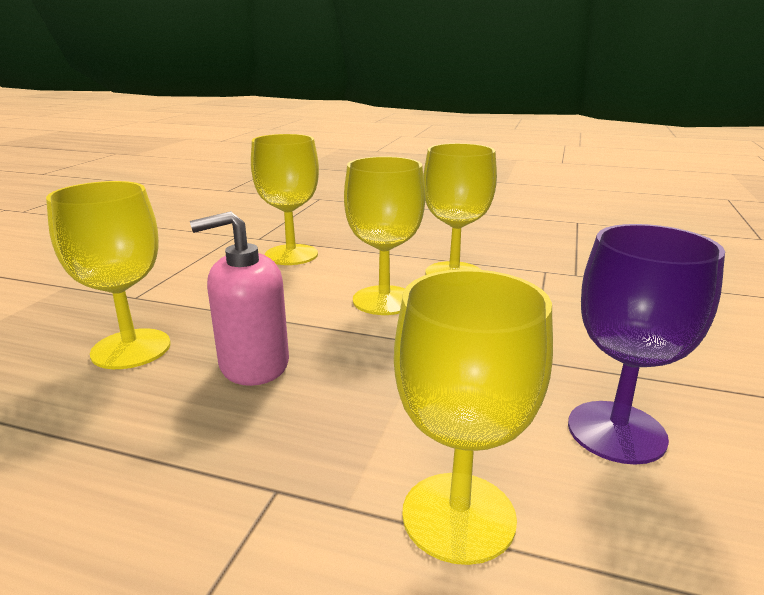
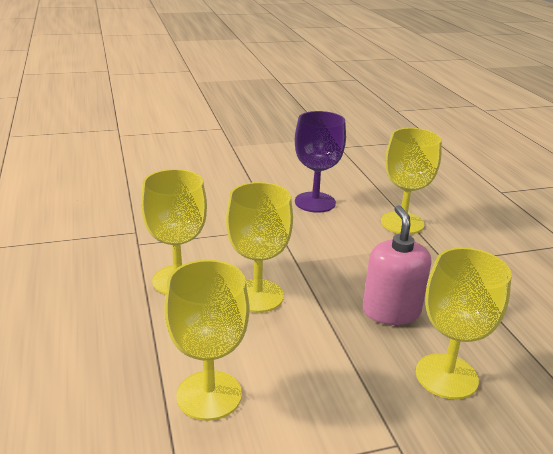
camera: 125 degrees left, 5 degrees up
(254, 364) = (391, 311): pink soap dispenser -> pink soap dispenser turned 135 degrees counterclockwise

